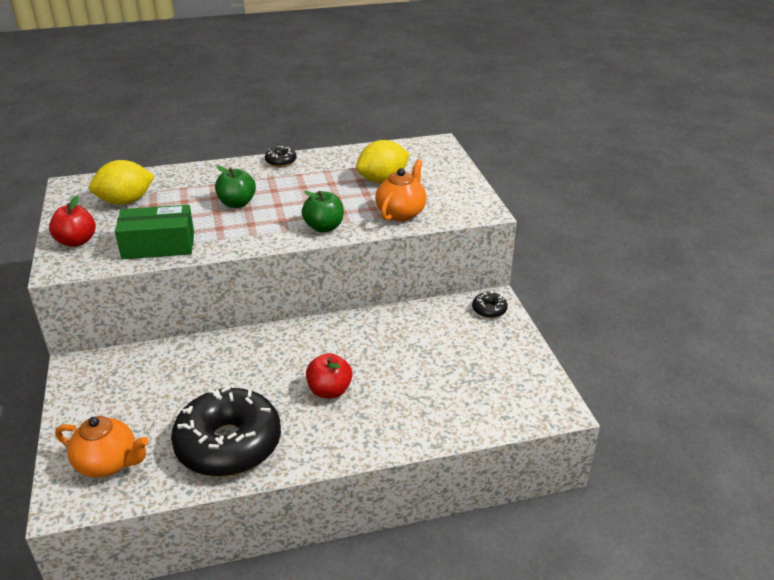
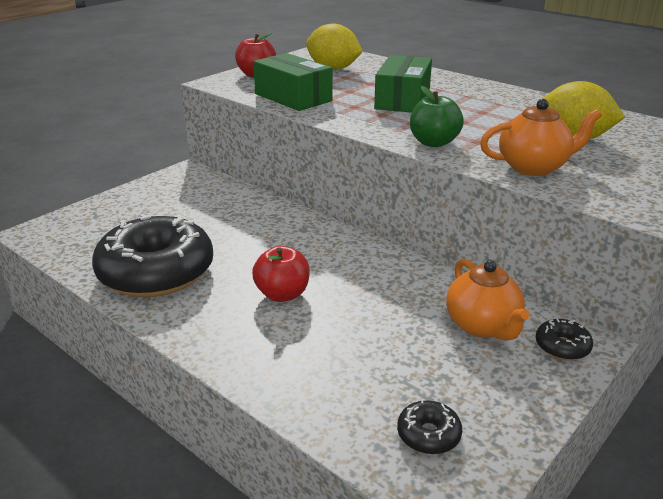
camera: 55 degrees right, 5 degrees down
(108, 463) = (89, 230): orange teapot -> orange teapot (482, 326)
(237, 203) = (402, 99): green apple -> green box
(281, 161) = (502, 91): black donut -> black donut (428, 435)

